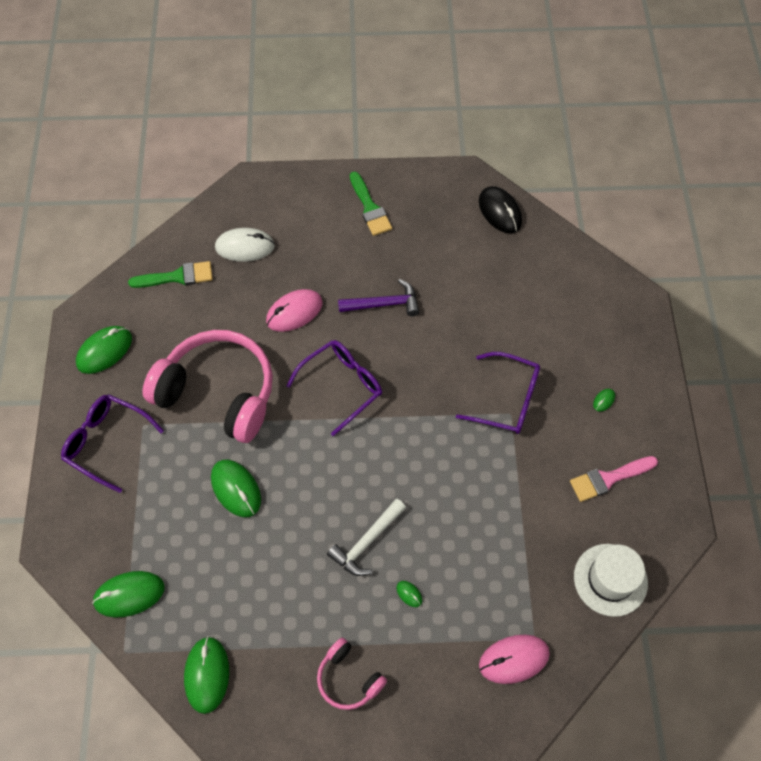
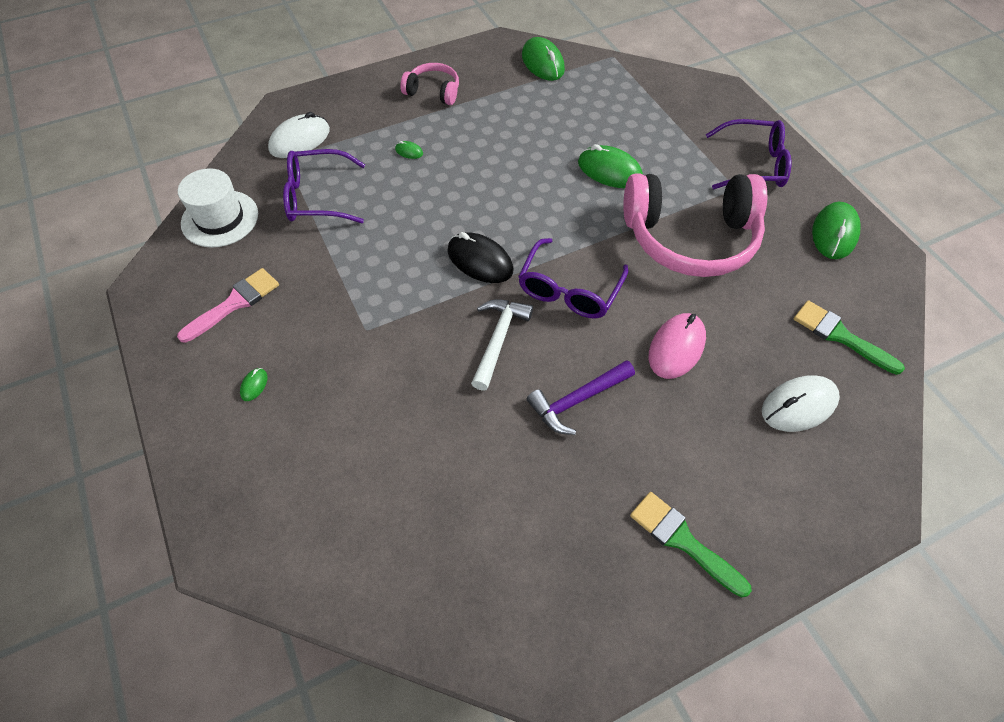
camera: 155 degrees right, 5 degrees down
(129, 594) = (638, 83): green mouse -> none
(177, 277) = (840, 336): green brush -> green brush turned 75 degrees clockwise
(367, 542) = (465, 173): white hammer -> white hammer (498, 340)
(499, 212) = (484, 625): black mouse -> black mouse (480, 261)
(506, 399) = (376, 343): purple glasses -> purple glasses (318, 197)
(513, 659) = (300, 140): pink mouse -> white mouse

